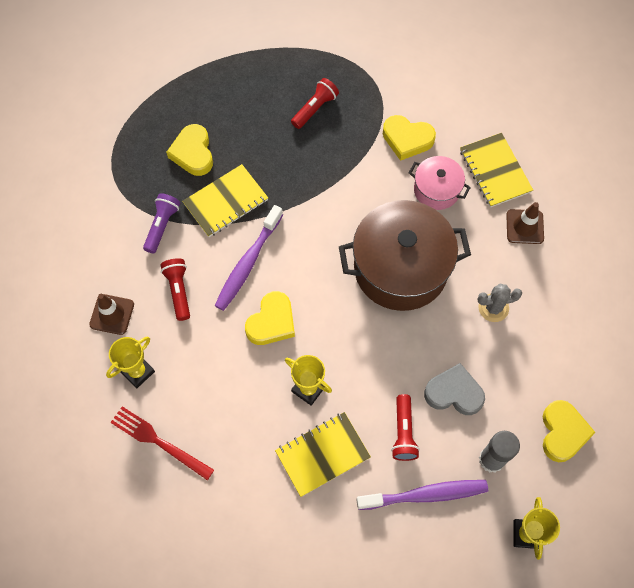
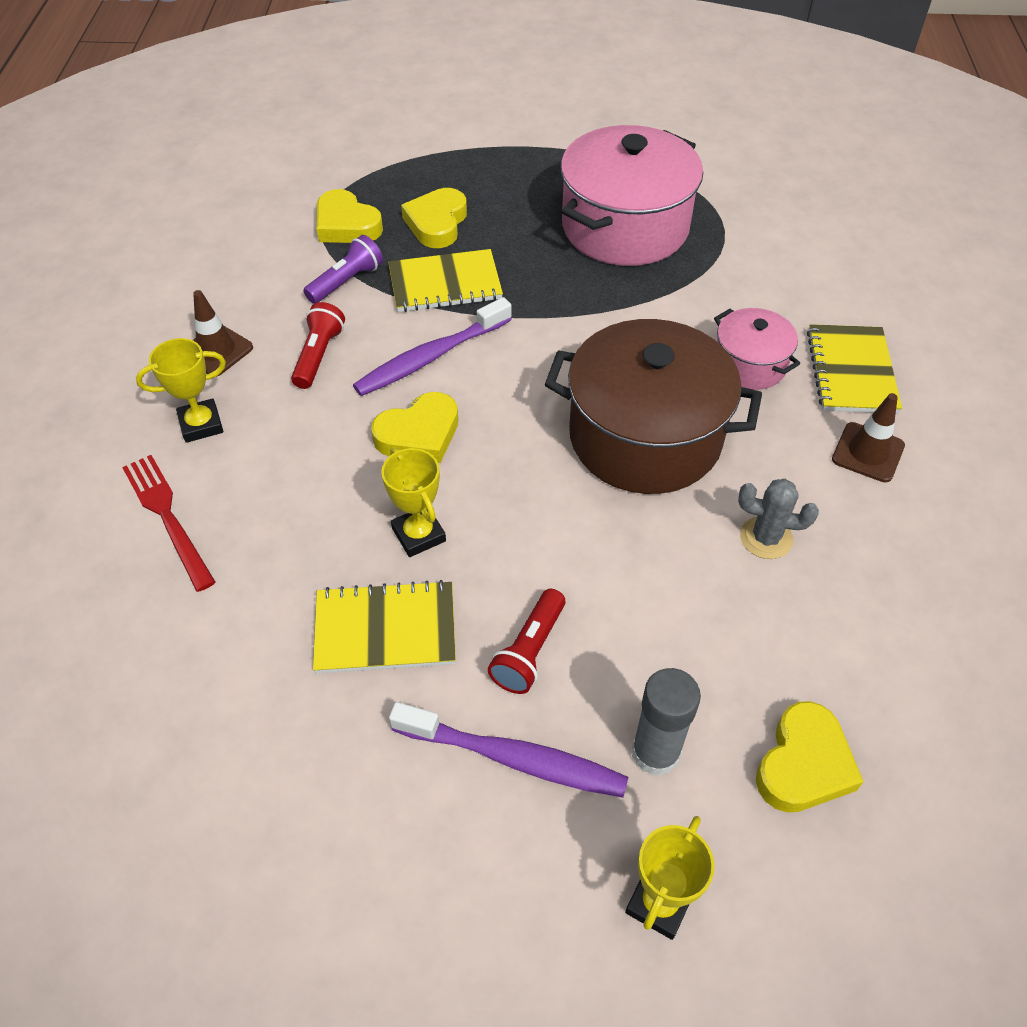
camera: 25 degrees right, 15 degrees down
(315, 108) = (625, 227): red flashlight -> pink pot
(407, 139) = (736, 296): yellow heart -> yellow heart (346, 225)
(454, 393) = (642, 628): grey heart -> none

